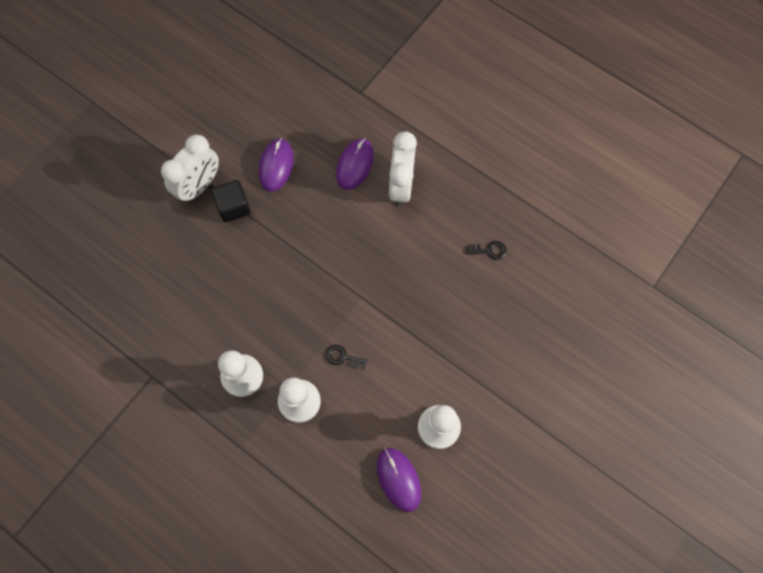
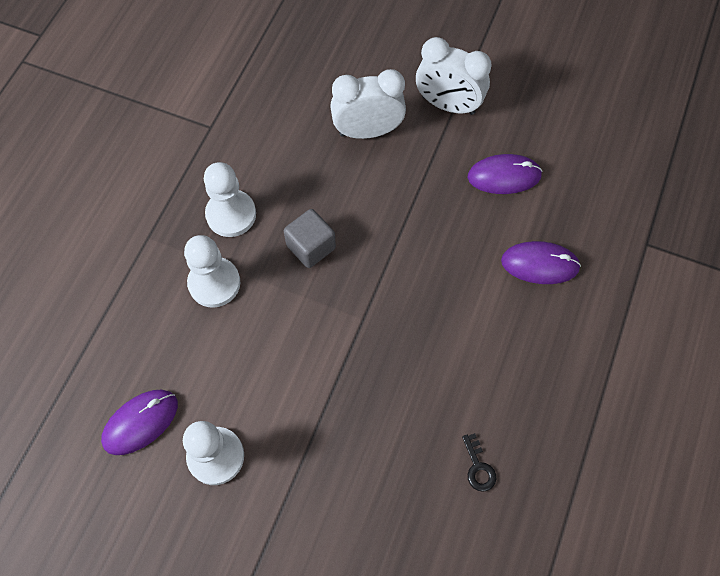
camera: 75 degrees right, 5 degrees down
(234, 207) = (434, 147): black cube -> none
(291, 320) = (311, 247): none -> grey cube
(343, 357) = (280, 317): black key -> none
(401, 186) = (531, 328): white clock -> white clock (367, 131)

